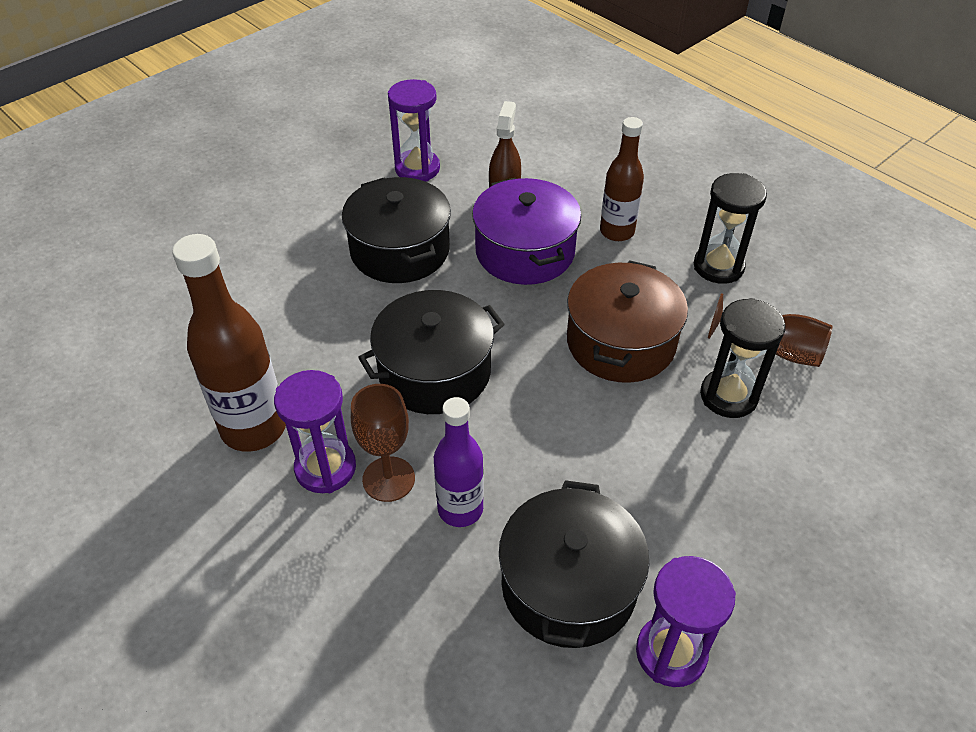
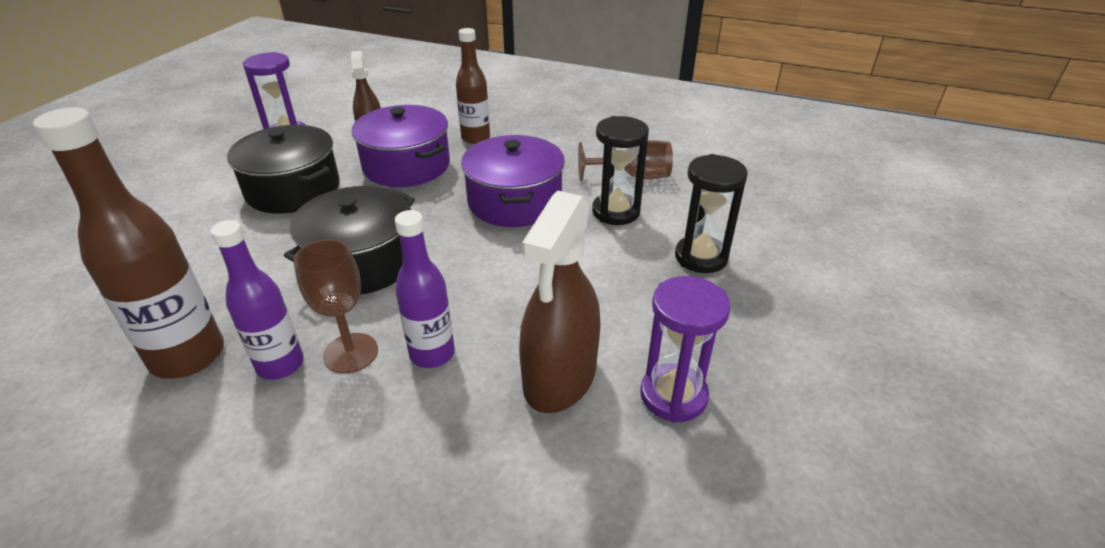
camera: 25 degrees left, 10 degrees down
(325, 468) = (280, 365): purple hourglass -> purple bottle
(568, 585) = (560, 377): black pot -> brown spray bottle
(621, 342) = (514, 201): brown pot -> purple pot
(718, 266) = (563, 140): black hourglass -> black hourglass (701, 257)

